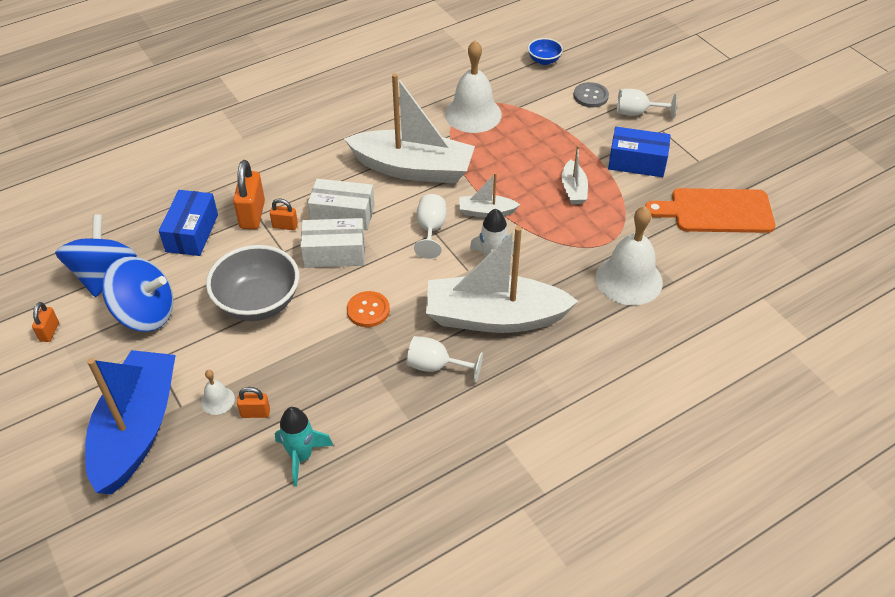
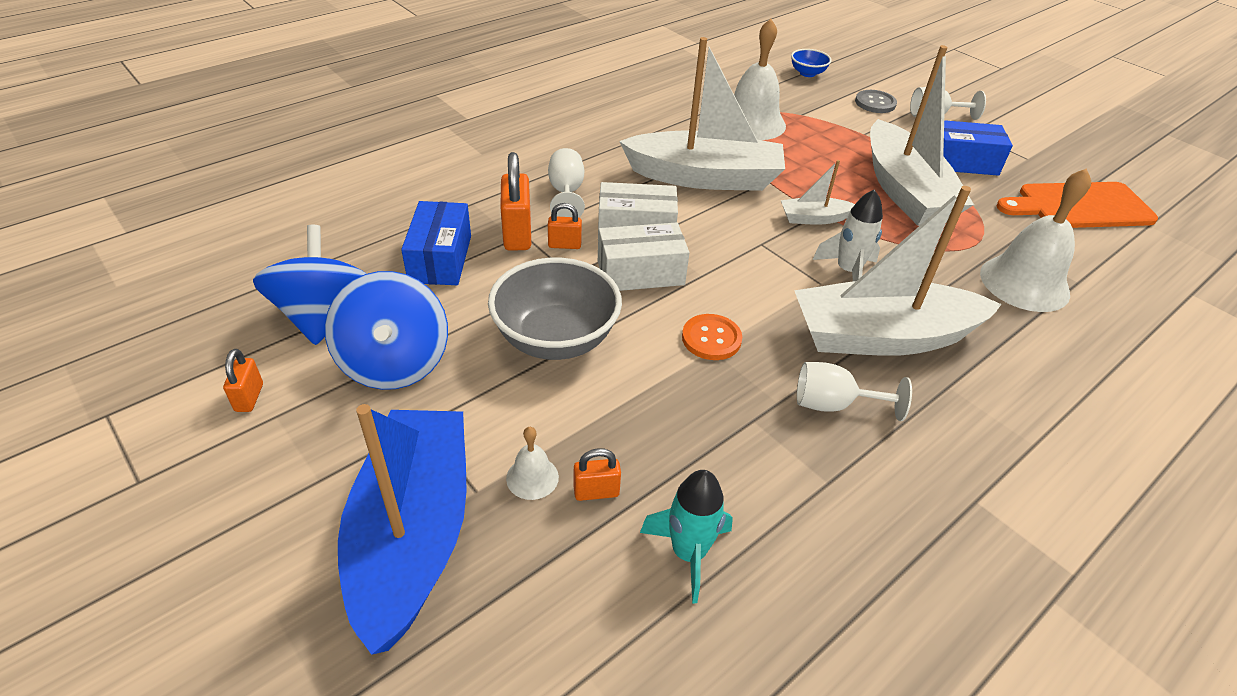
camera: 10 degrees left, 5 degrees down
(145, 313) = (394, 363): blue spinning top -> blue spinning top turned 75 degrees clockwise
(431, 230) = (754, 241): white goblet -> white goblet (566, 193)
(573, 189) = (905, 191): white boat -> white boat, size x2.23

